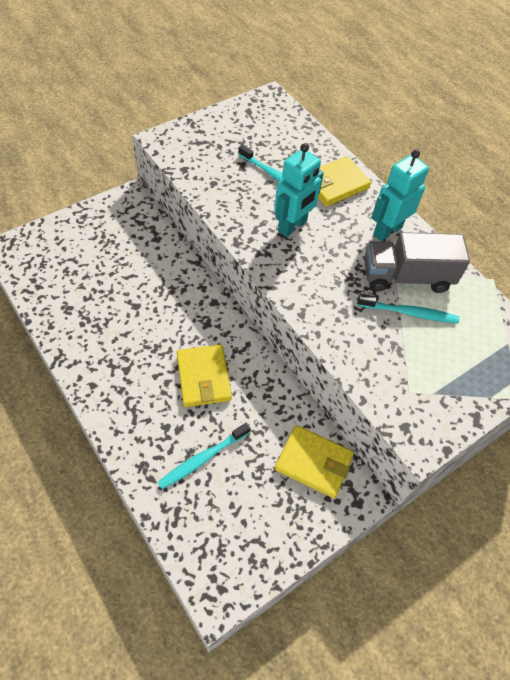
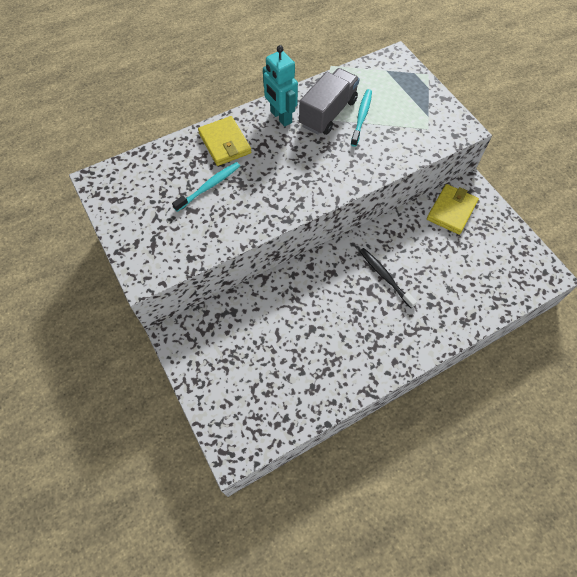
camera: 80 degrees left, 5 degrees up
(203, 377) = (385, 277): yellow wallet -> black toothbrush
(203, 458) = (454, 280): turquoise toothbrush -> none
(292, 226) = (272, 178): turquoise robot -> none
(406, 277) = (328, 113): grey truck -> grey truck turned 150 degrees counterclockwise

